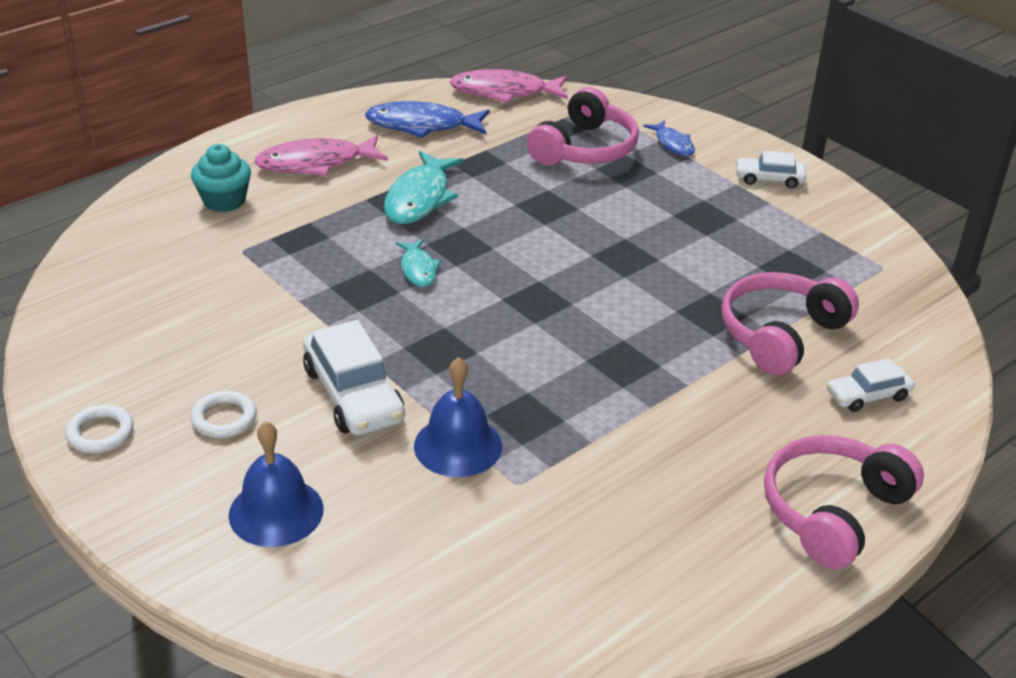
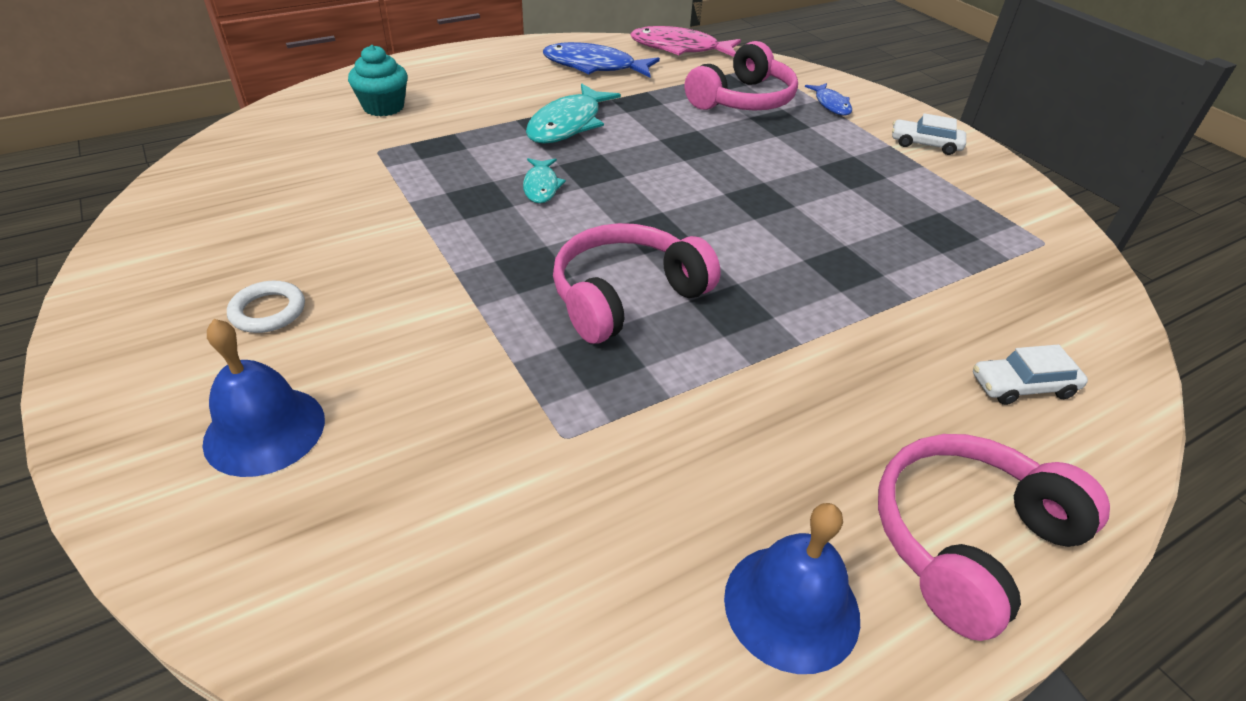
camera: 10 degrees right, 5 degrees up
(100, 433) = (130, 309): white ring -> none
(316, 163) = (483, 86): pink fish -> none
(353, 395) = (418, 304): white car -> none
(458, 445) = (510, 379): blue bell -> blue bell (791, 606)
(780, 334) = (920, 300): pink headphones -> pink headphones (626, 296)

